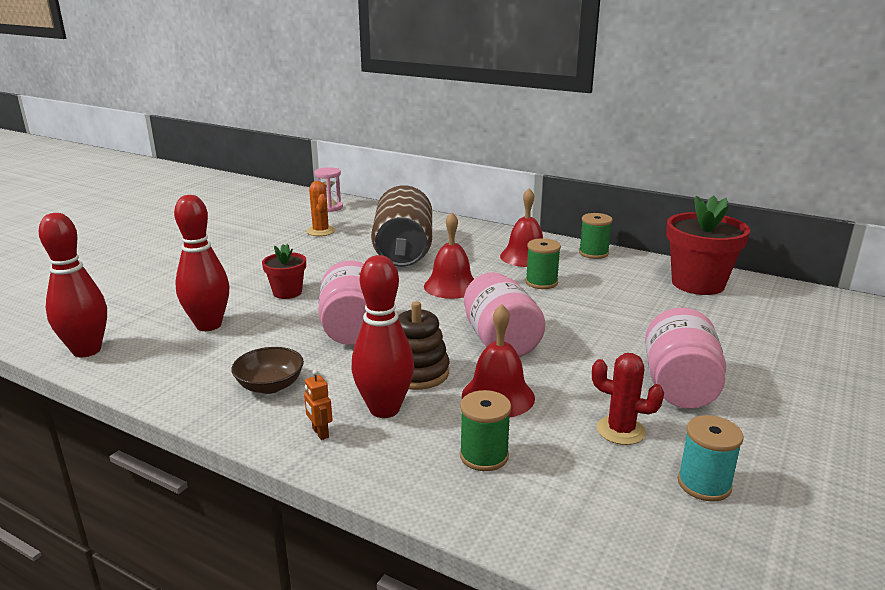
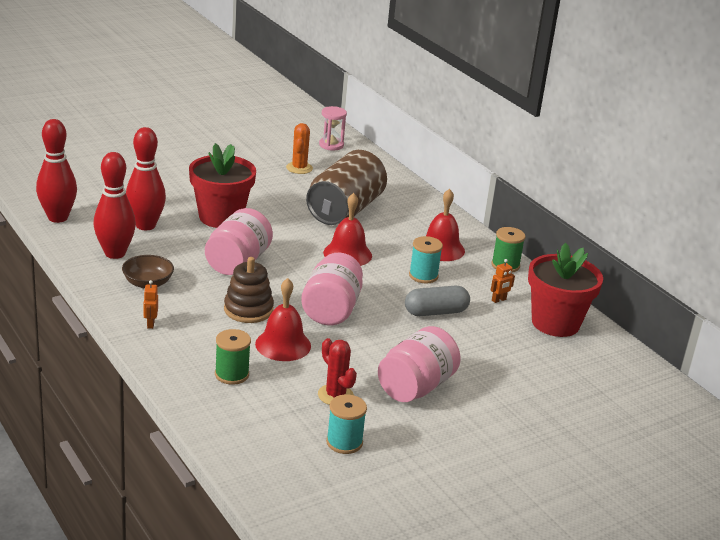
camera: 25 degrees right, 5 degrees up
(287, 292) = (221, 217): red flower pot -> red flower pot, size x1.83
(384, 409) = (202, 325): red bowling pin -> red bowling pin (115, 253)
(541, 282) = (423, 276): green spool -> turquoise spool
(595, 309) = (436, 312): none -> grey capsule
(629, 281) = (499, 300): none -> orange robot

